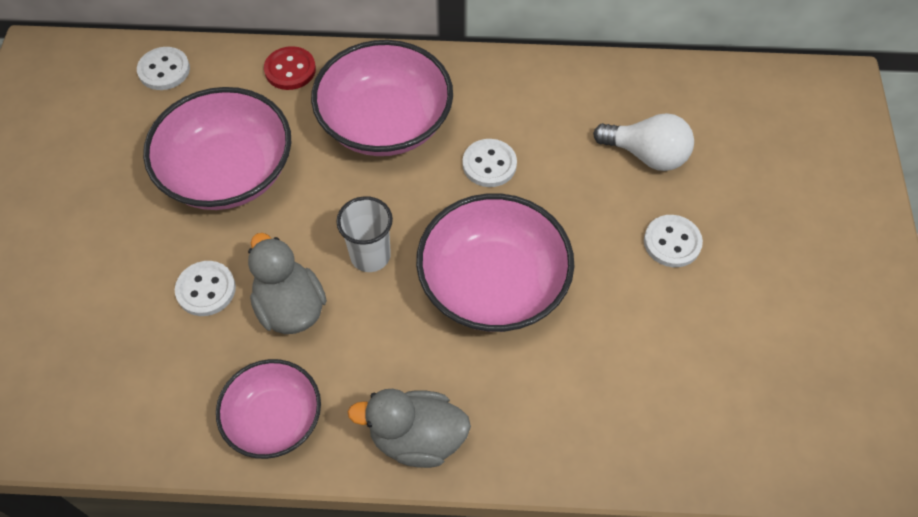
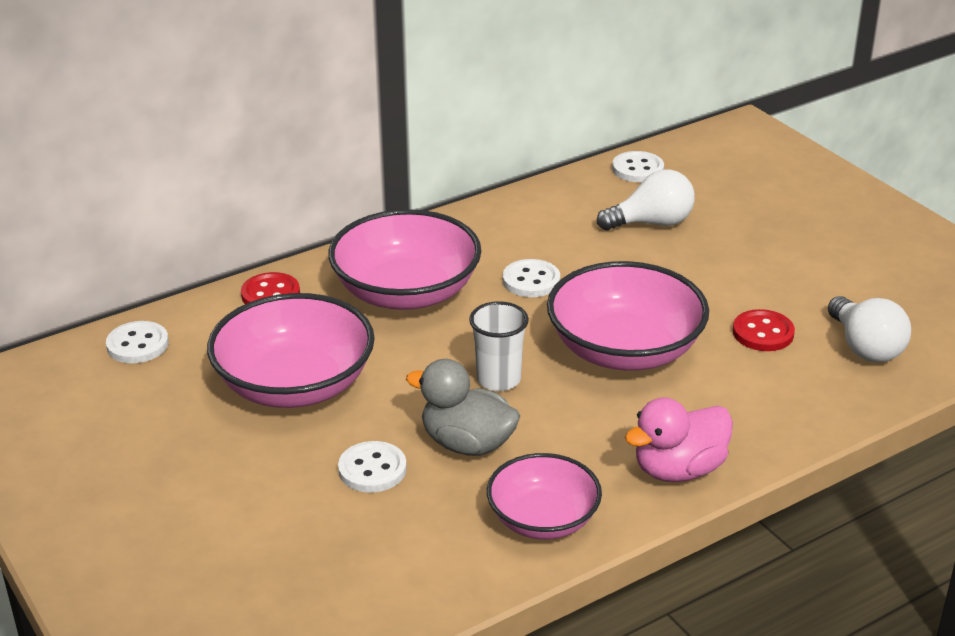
camera: 35 degrees left, 25 degrees down
(417, 438) = (679, 469): grey duck -> pink duck
(624, 335) = (763, 333): none -> red button
(672, 242) = (733, 265): white button -> white button (637, 169)
(698, 408) = (865, 347): none -> white light bulb

